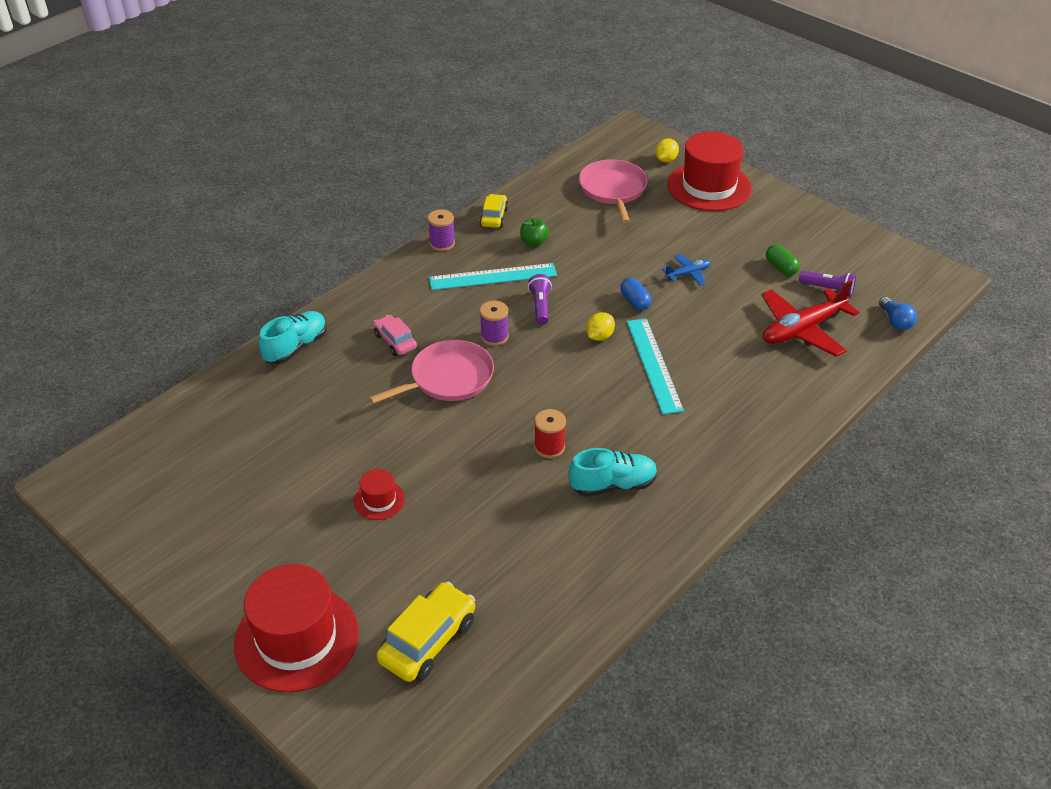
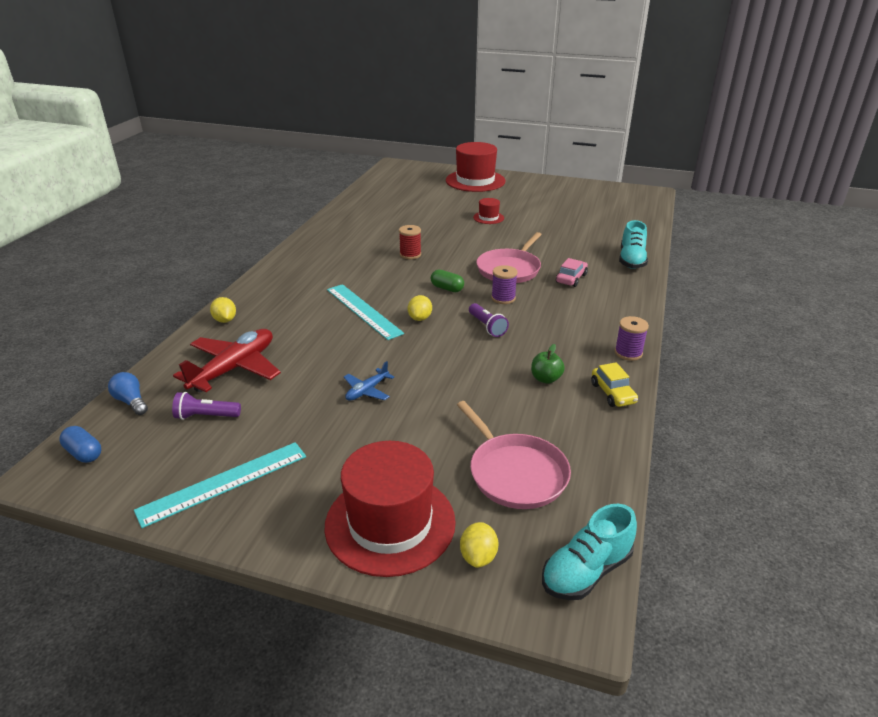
camera: 155 degrees right, 10 degrees down
(395, 341) = (571, 278): pink car -> pink car turned 90 degrees counterclockwise
(428, 641) = (416, 190): yellow car -> none
(493, 277) = (550, 338): turquoise ruler -> turquoise ruler (224, 483)
(613, 485) = (358, 248): turquoise shoe -> turquoise shoe (586, 571)
(635, 301) = (406, 351): blue capsule -> blue capsule (84, 453)
(781, 267) = (263, 427): green capsule -> green capsule (447, 288)
(810, 397) = (225, 320): none -> yellow lemon

